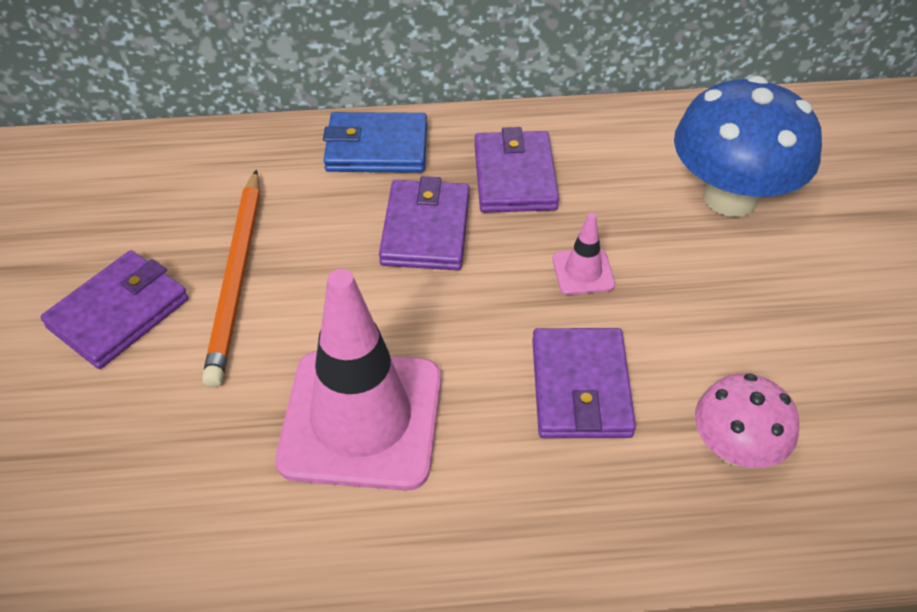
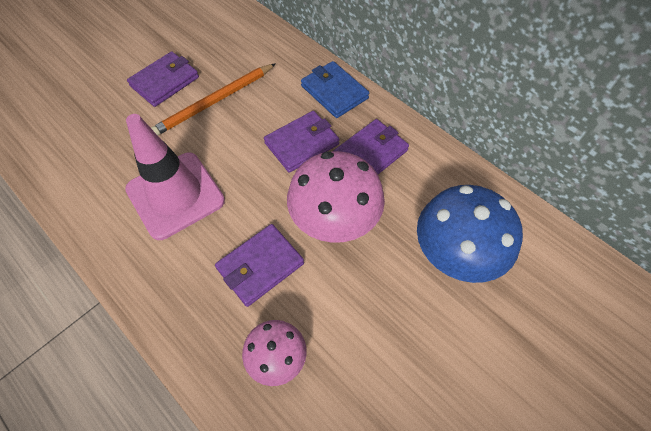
camera: 50 degrees right, 10 degrees up
(118, 313) = (165, 81): purple wallet -> purple wallet turned 45 degrees counterclockwise
(583, 272) = (334, 221): pink traffic cone -> pink mushroom

